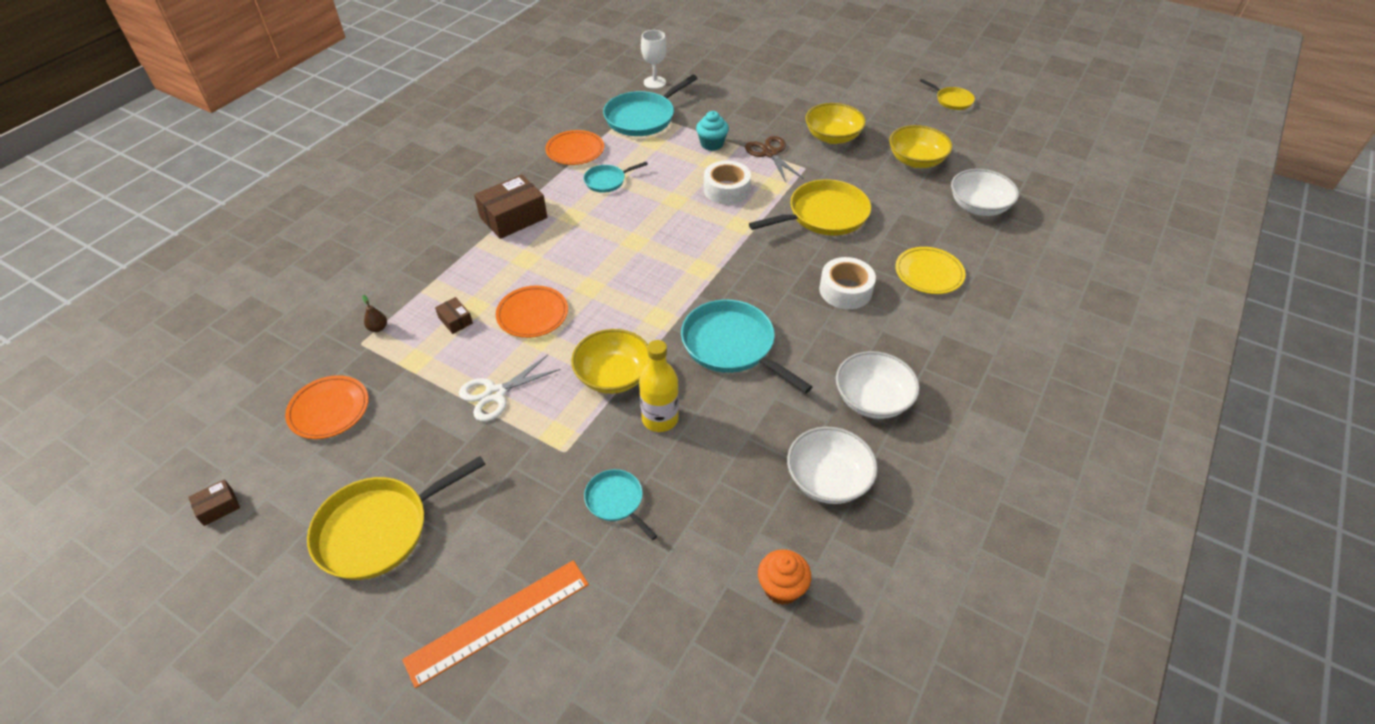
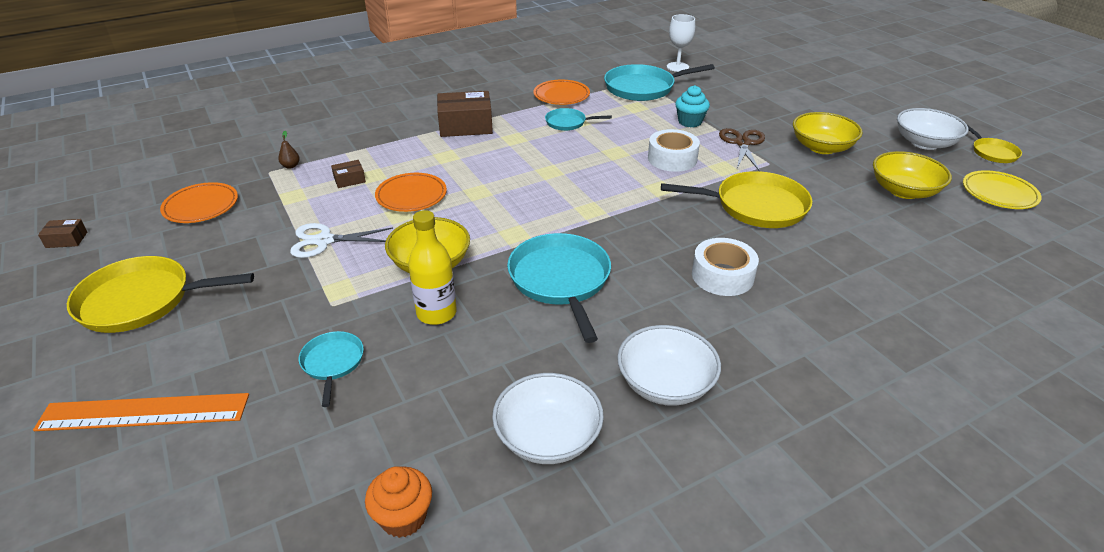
camera: 30 degrees right, 10 degrees down
(455, 320) = (349, 180): brown box -> brown box turned 75 degrees clockwise
(929, 273) = (835, 293): yellow plate -> yellow plate (999, 193)
(978, 206) = (951, 252): white bowl -> white bowl (924, 143)

